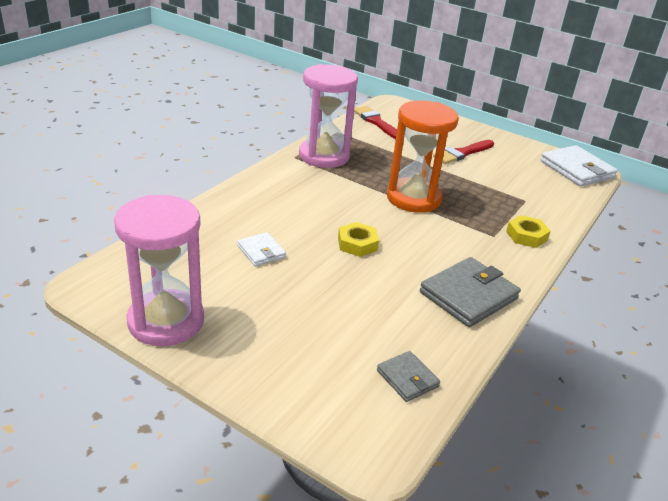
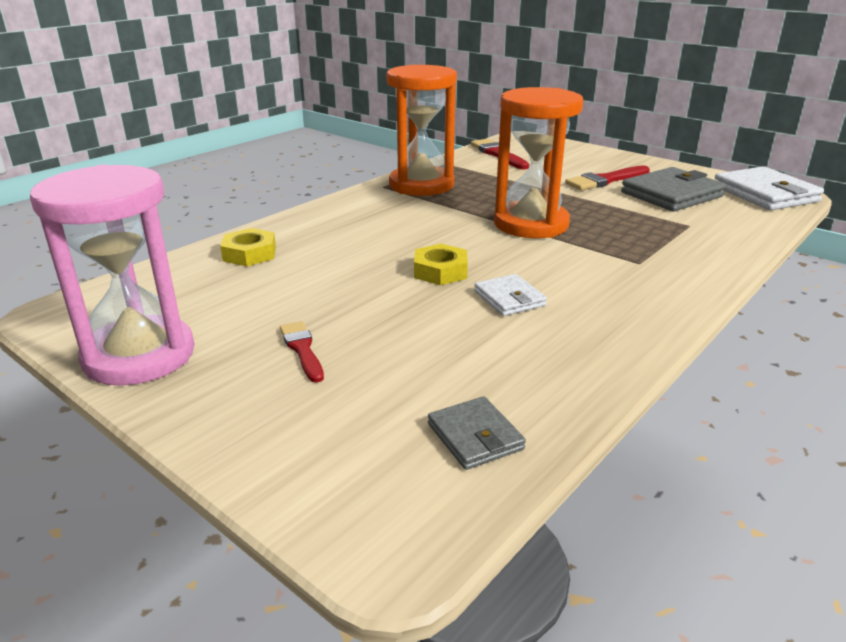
camera: 10 degrees right, 5 degrees down
(261, 251) = (304, 279): white wallet -> white wallet (509, 298)
(278, 314) = (302, 349): none -> red brush
(324, 156) = (421, 185): pink hourglass -> orange hourglass
(468, 295) = (592, 330): grey wallet -> grey wallet (671, 194)
(526, 236) = (688, 262): yellow nut -> yellow nut (249, 254)

